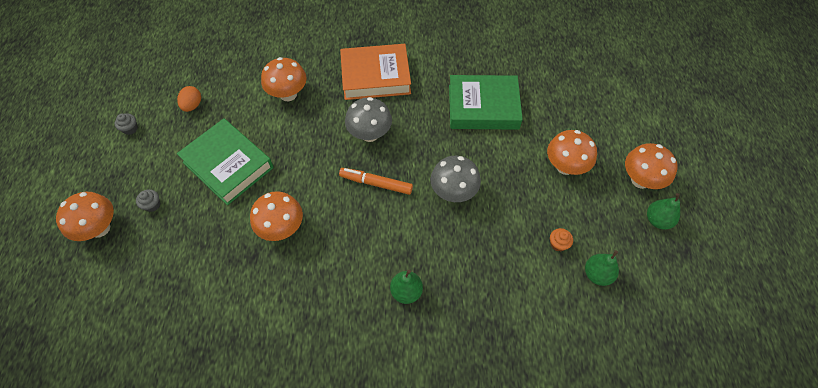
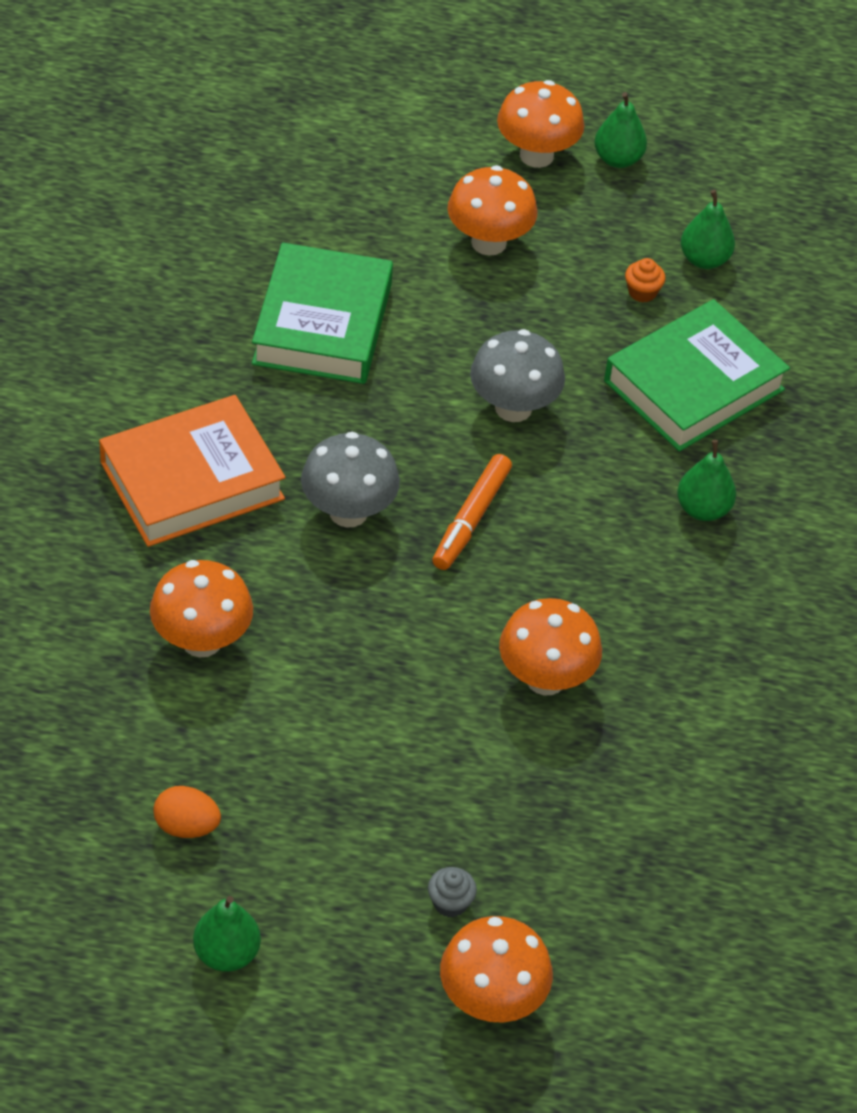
camera: 85 degrees left, 10 degrees down
(130, 129) = (226, 954): grey cupcake -> green pear
(228, 165) = (373, 762): green book -> green book (693, 385)
(375, 76) = (192, 480): orange book -> orange book turned 60 degrees clockwise

